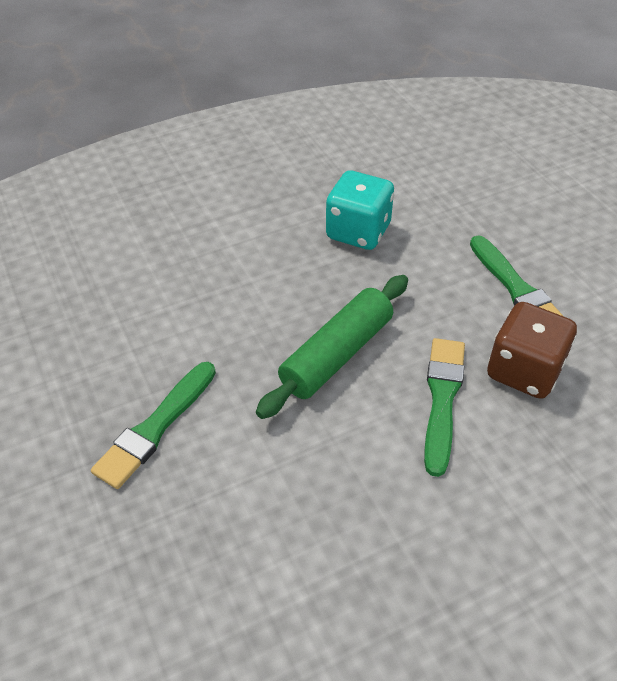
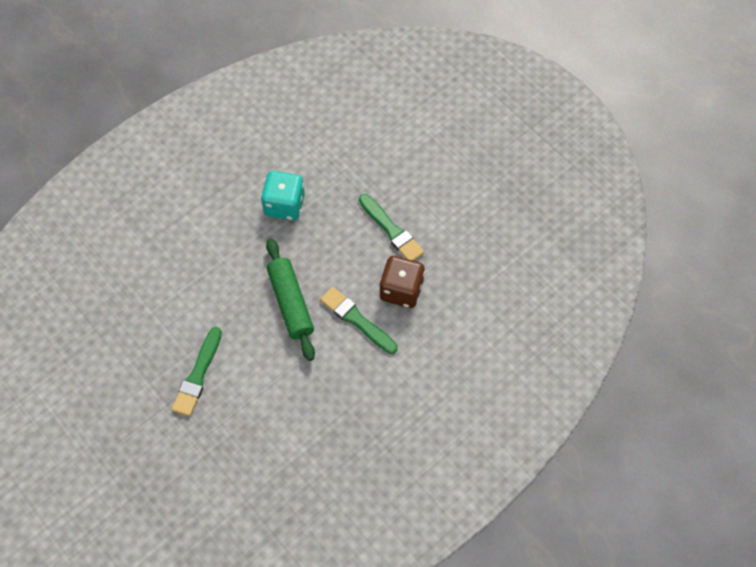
camera: 15 degrees left, 15 degrees up
(336, 354) = (290, 303): green rolling pin -> green rolling pin turned 45 degrees counterclockwise
(442, 399) = (357, 320): green brush -> green brush turned 45 degrees counterclockwise

